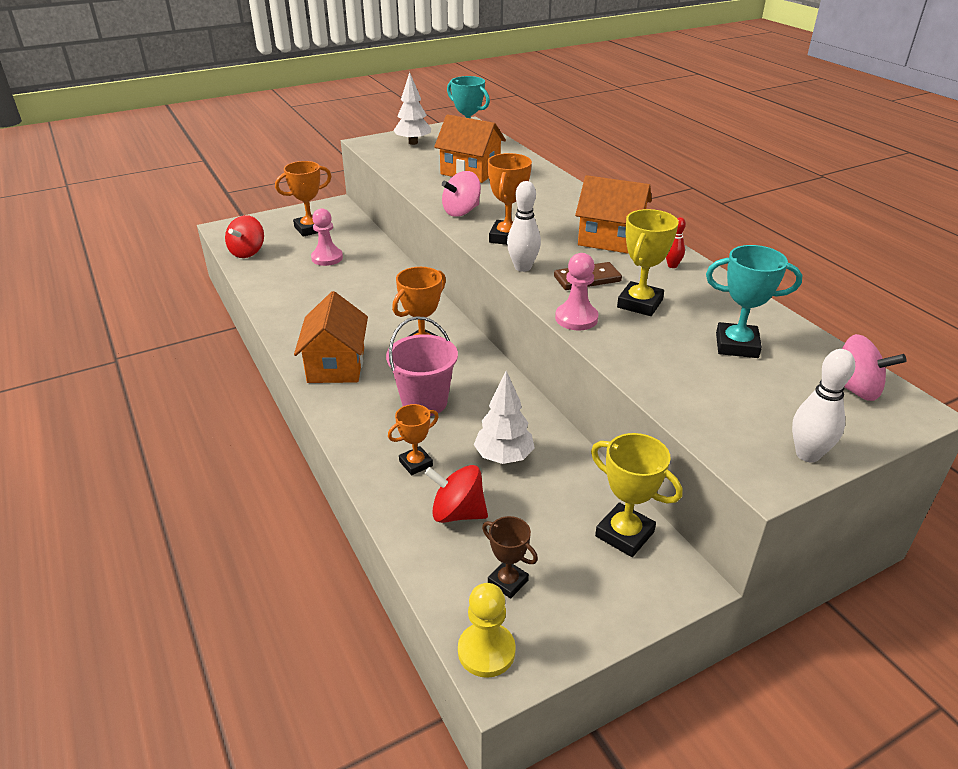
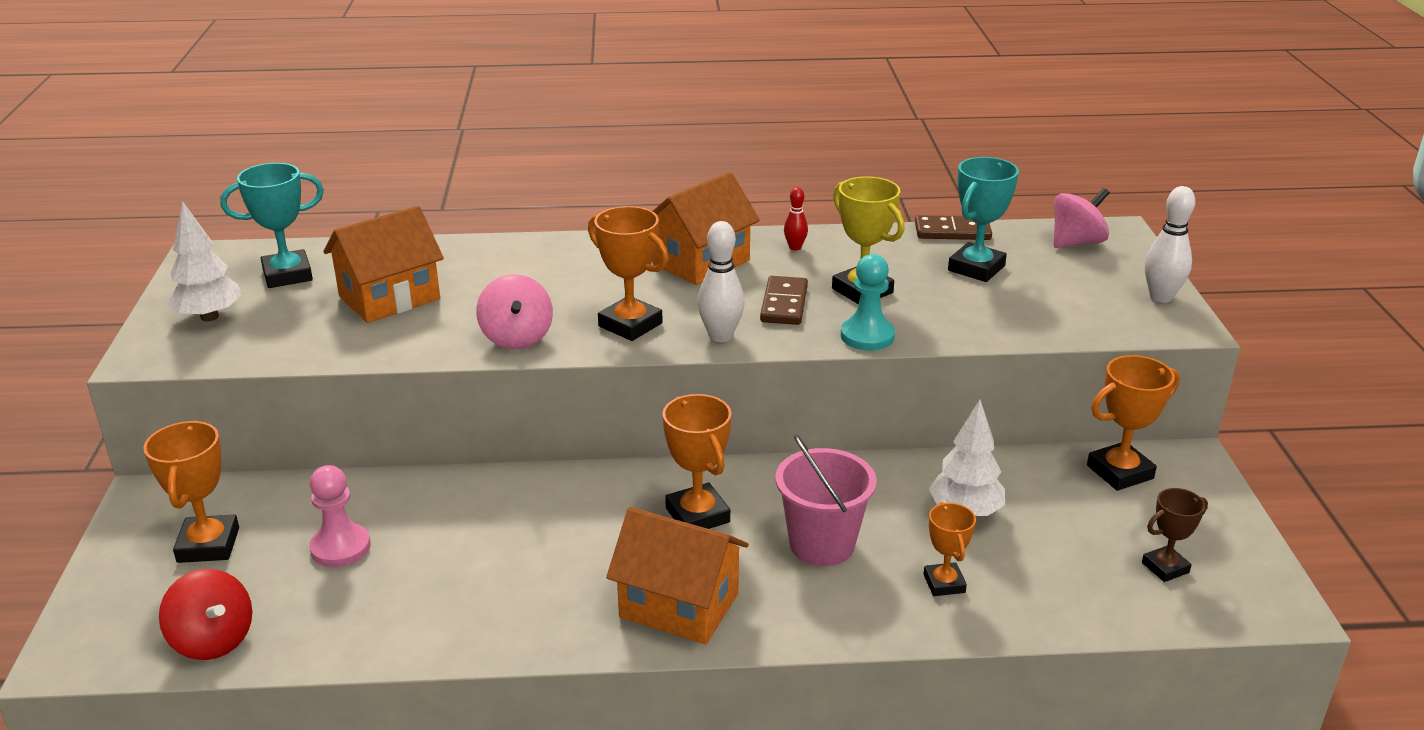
camera: 65 degrees left, 5 degrees down
(457, 513) = (1047, 573): red spinning top -> none
(486, 651) = (1255, 609): yellow pawn -> none
(576, 318) = (867, 336): pink pawn -> turquoise pawn
(624, 534) = (1119, 472): yellow trophy -> orange trophy
(786, 323) = (952, 231): none -> brown domino

